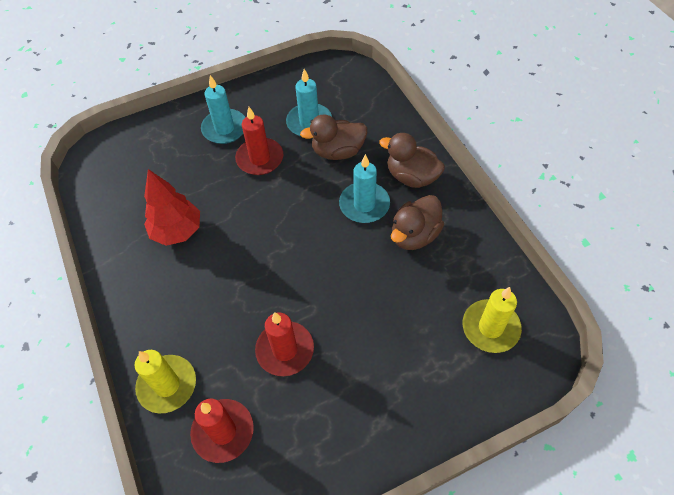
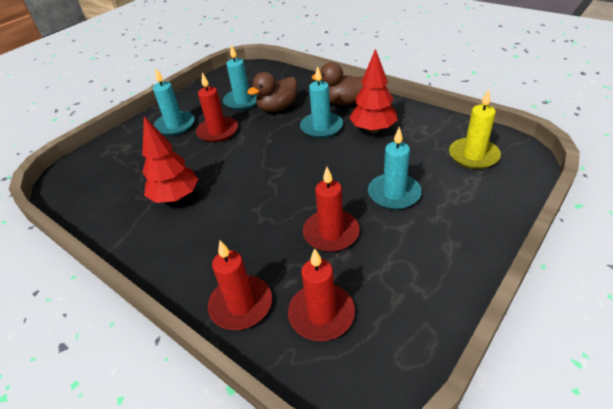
camera: 25 degrees left, 15 degrees down
(167, 385) = (241, 305): yellow candle -> red candle
(373, 334) = (394, 194): none -> turquoise candle
(414, 235) = (373, 129): brown duck -> red tree

